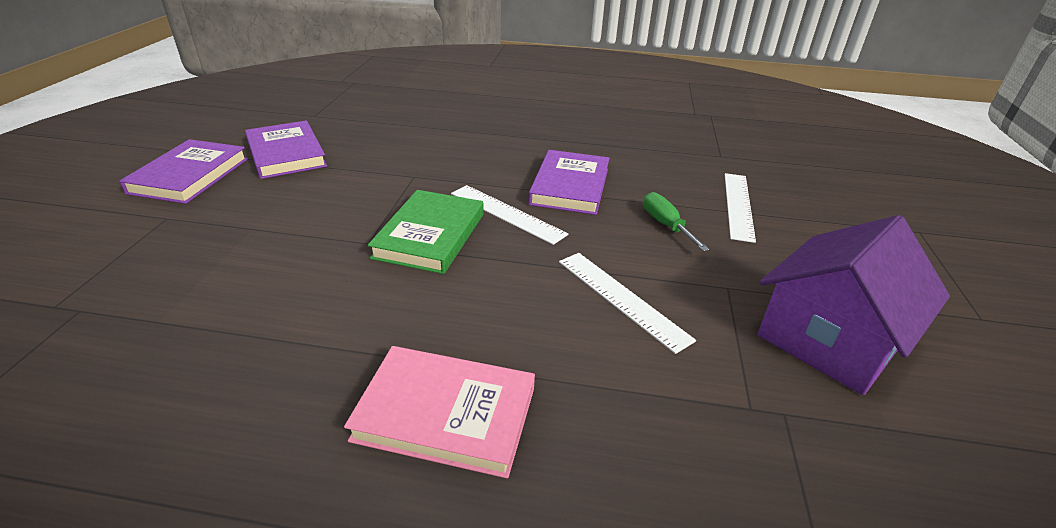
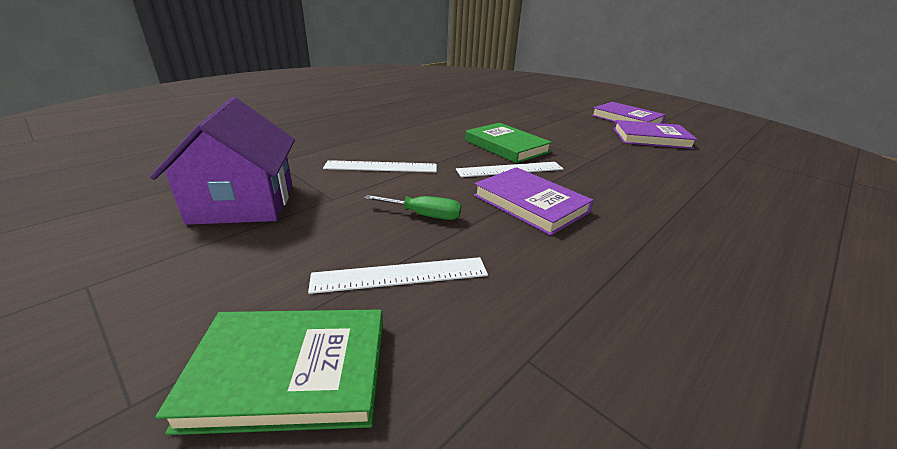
camera: 125 degrees right, 5 degrees down
(445, 414) = (382, 122): pink book -> none
(738, 205) = (400, 275): white ruler -> white ruler turned 60 degrees counterclockwise
(835, 204) = (290, 372): none -> green book

